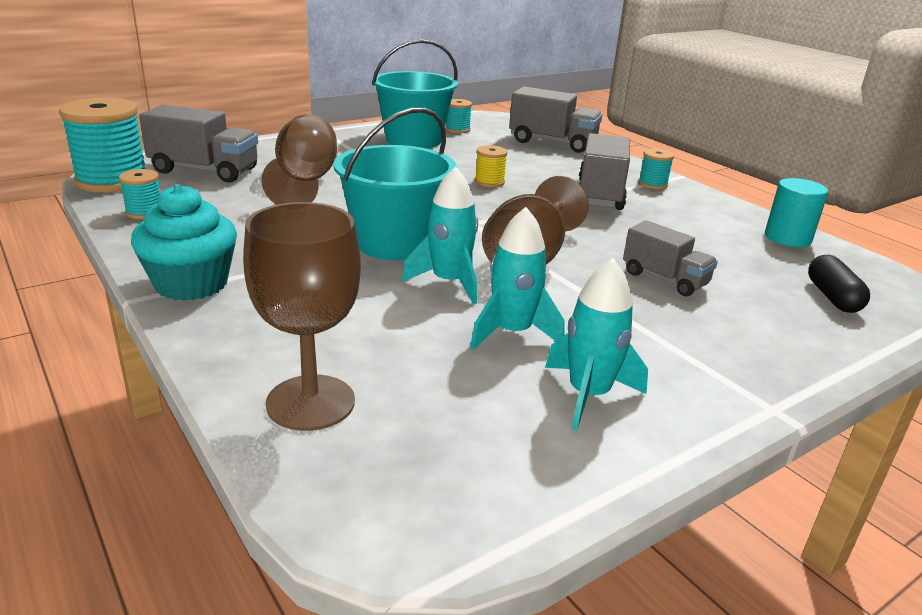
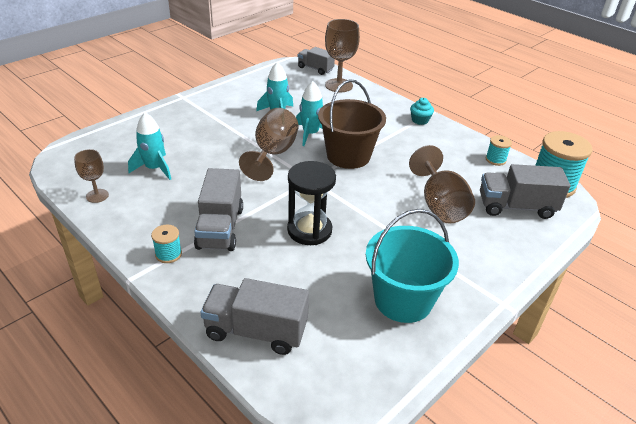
camera: 170 degrees right, 10 degrees up
(191, 284) = (420, 120): turquoise cupcake -> turquoise cupcake, size x0.55
(394, 243) = (348, 156): turquoise bucket -> brown bucket
(457, 129) = (369, 343): turquoise spool -> none
(489, 182) = (309, 230): yellow spool -> black hourglass
(588, 395) = (248, 95): turquoise rocket -> turquoise rocket (154, 169)
(664, 279) = (200, 149): grey truck -> grey truck (315, 69)
(787, 238) = (97, 196): turquoise cylinder -> brown goblet
(832, 297) = (112, 149): black capsule -> none

